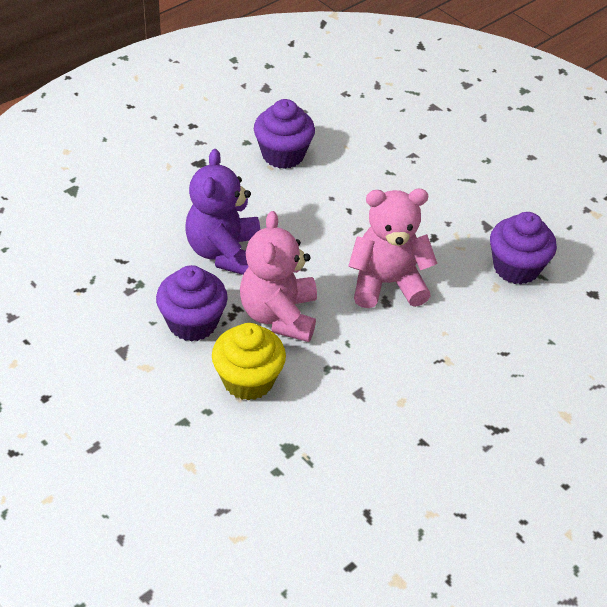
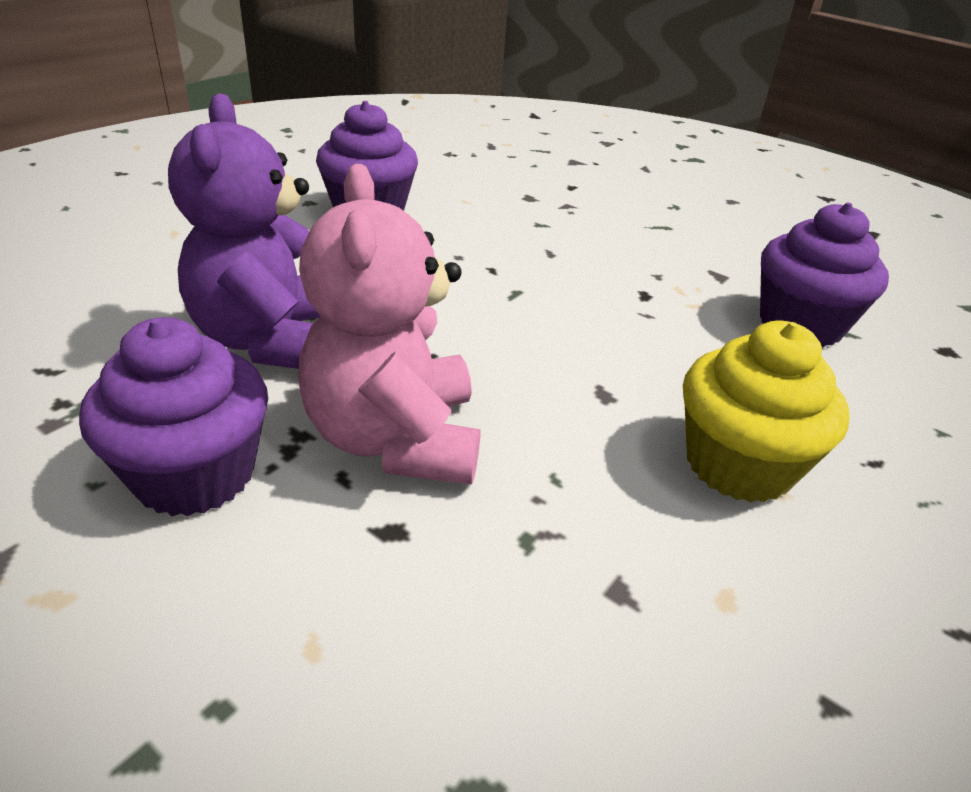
camera: 10 degrees left, 10 degrees down
(248, 380) = (335, 596): yellow cupcake -> yellow cupcake (738, 464)
(387, 283) = (595, 364): pink teddy bear -> none

